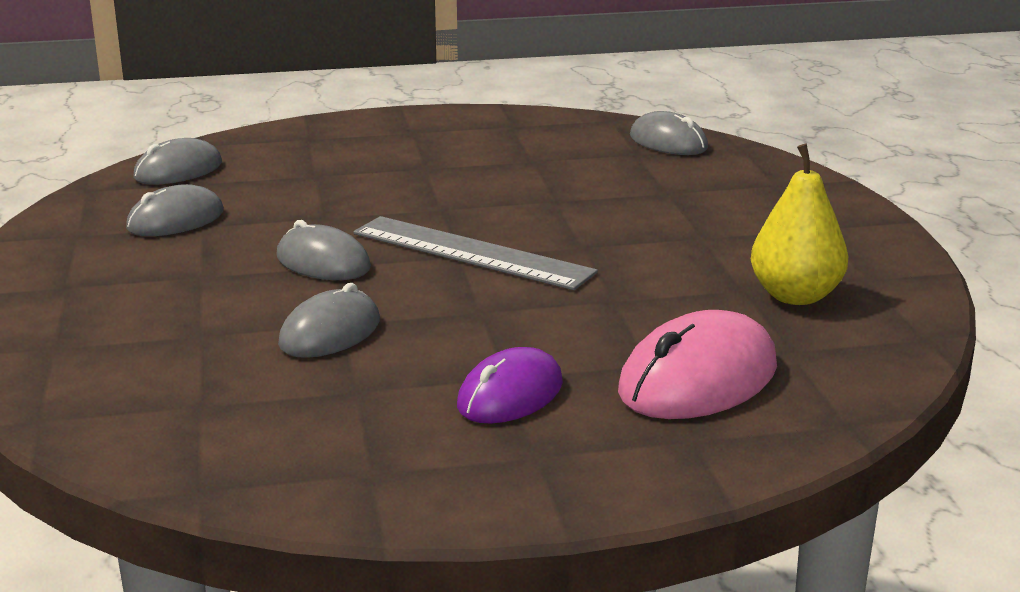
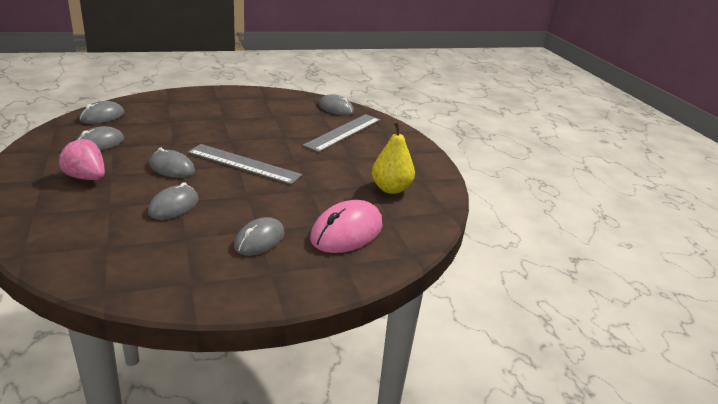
camera: 10 degrees left, 5 degrees up
(153, 282) = (86, 177): none -> pink strawberry
(510, 395) = (259, 240): purple mouse -> grey mouse
(686, 188) = (343, 132): none -> grey ruler

